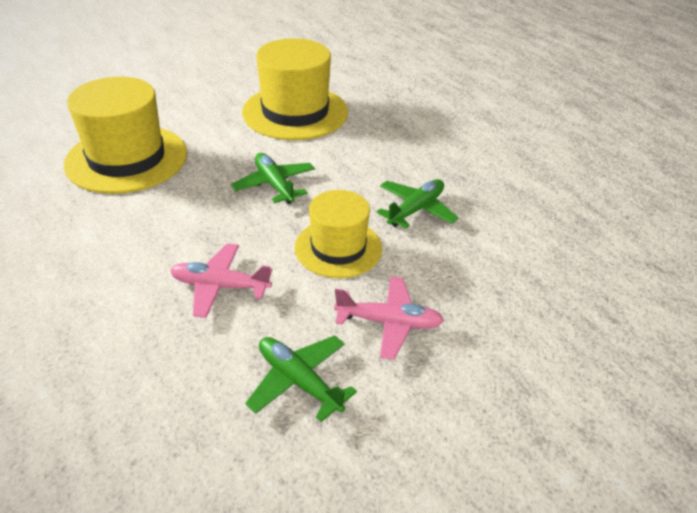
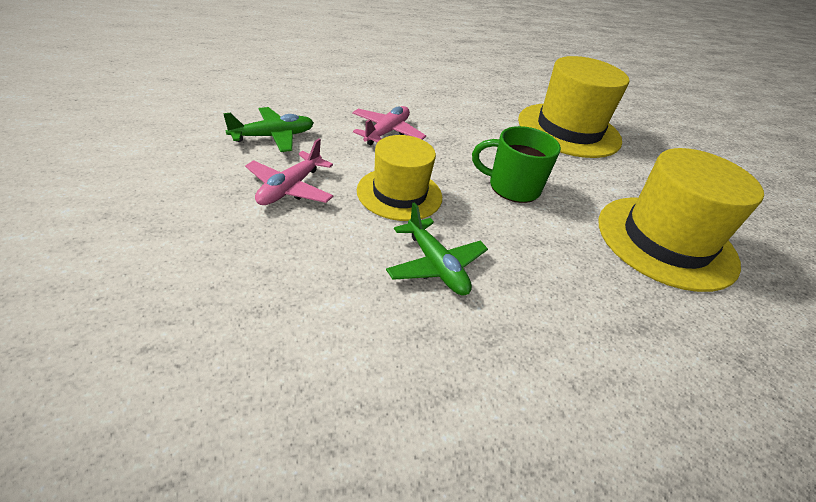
camera: 105 degrees right, 0 degrees up
(274, 185) = (512, 187): green plane -> green mug

